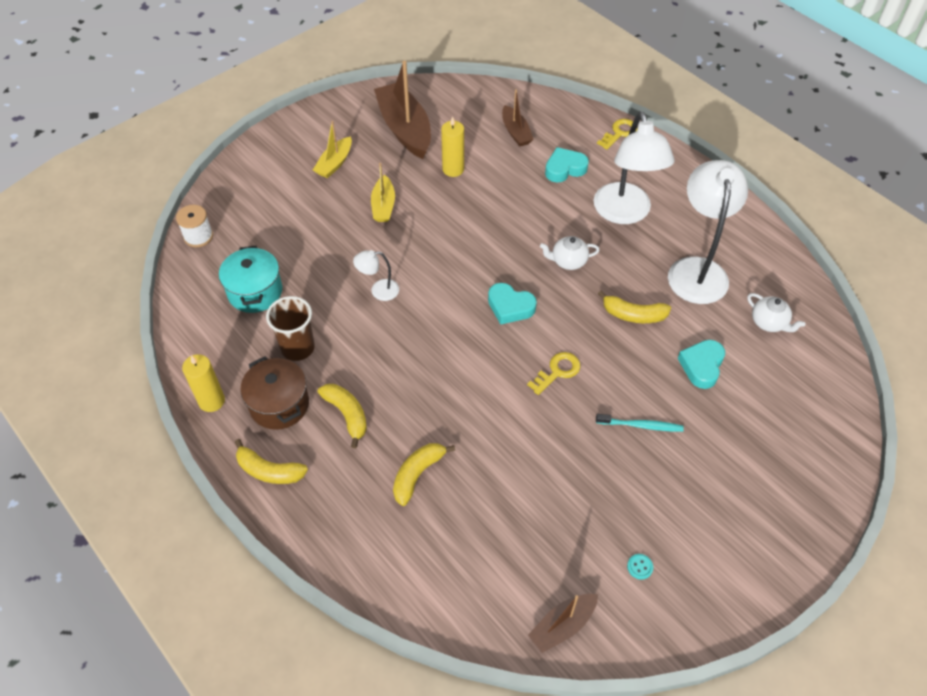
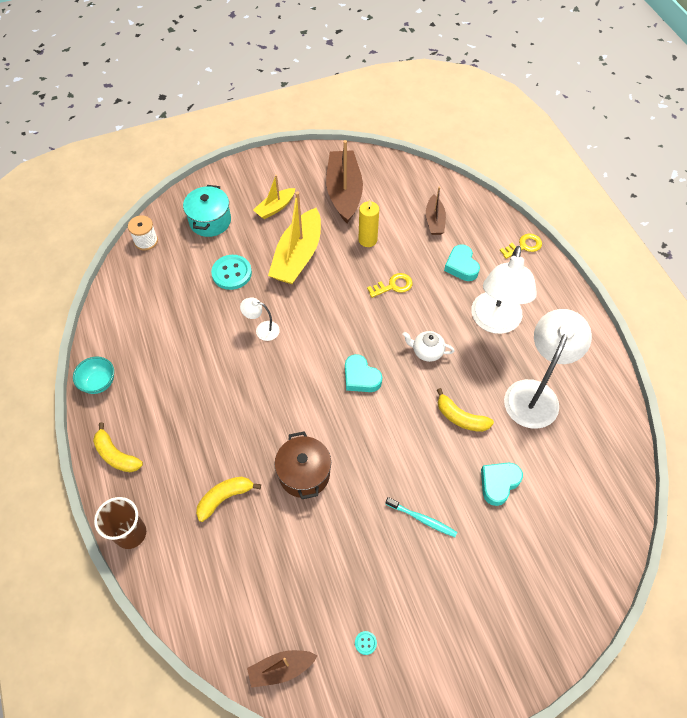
camera: 20 degrees right, 5 degrees up
(211, 401) = (99, 383): yellow candle -> turquoise bowl
(255, 292) = (168, 301): turquoise pot -> turquoise pot (210, 221)
(279, 404) = (146, 402): brown pot -> brown pot (304, 474)
(298, 348) = (180, 359): brown cup -> brown cup (130, 533)
(316, 243) = (231, 273): none -> turquoise button
(347, 415) = (193, 428): yellow banana -> none
(383, 206) = (297, 256): yellow boat -> yellow boat, size x1.85
(557, 371) = (374, 447): yellow key -> yellow key (393, 286)
(564, 169) = (461, 266): turquoise heart -> turquoise heart turned 105 degrees counterclockwise
(769, 323) = (577, 463): white teapot -> none

